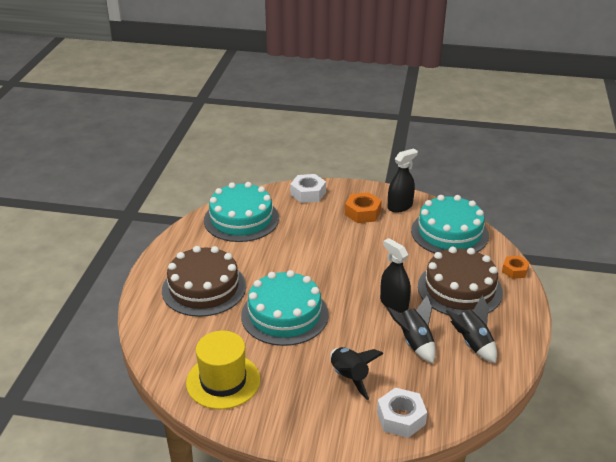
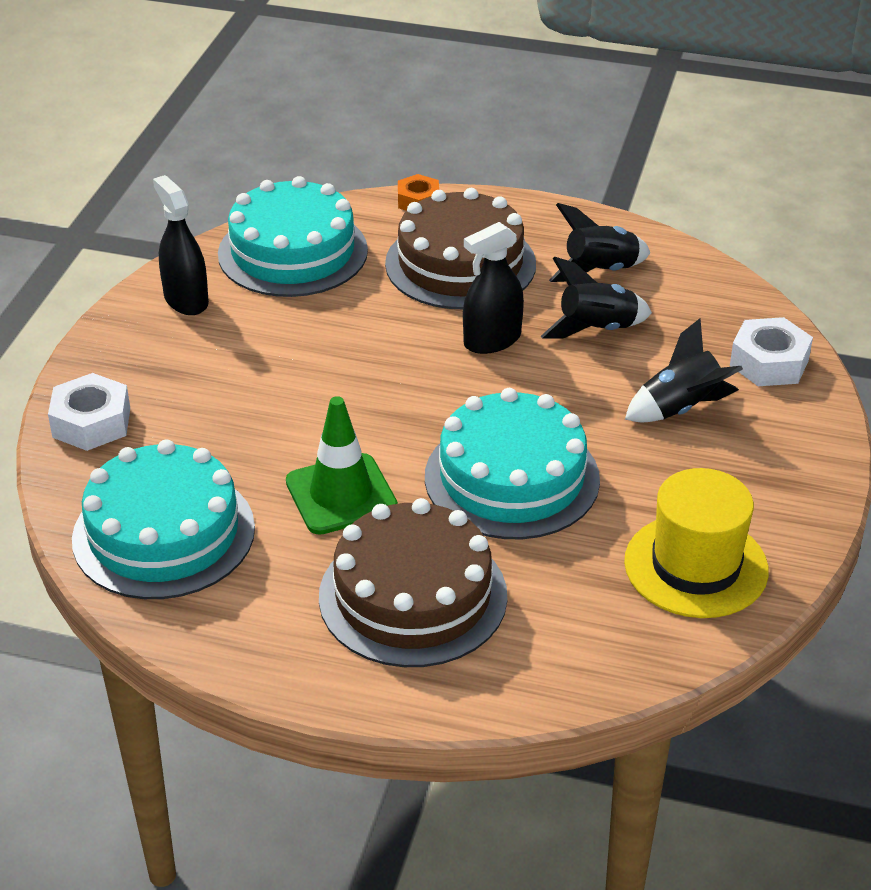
camera: 85 degrees left, 5 degrees up
(268, 263) = (341, 494): none -> green traffic cone
(362, 213) = (194, 350): orange nut -> none

